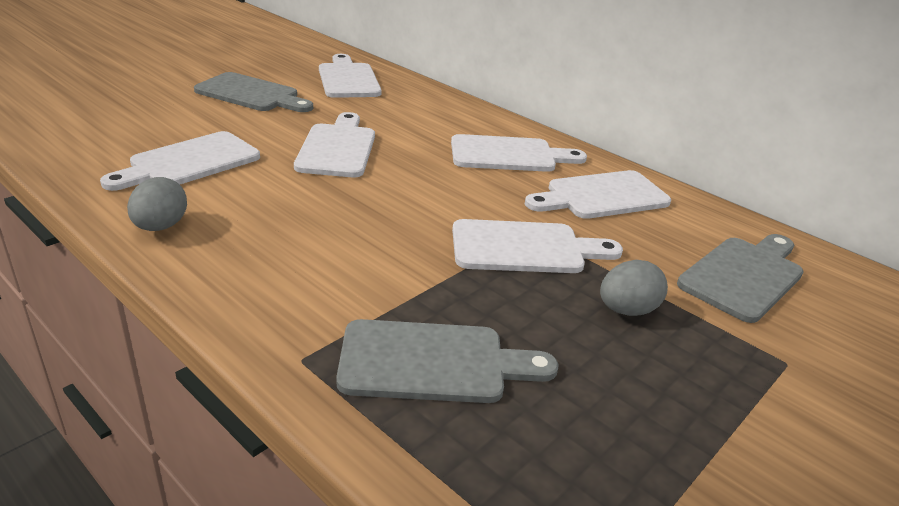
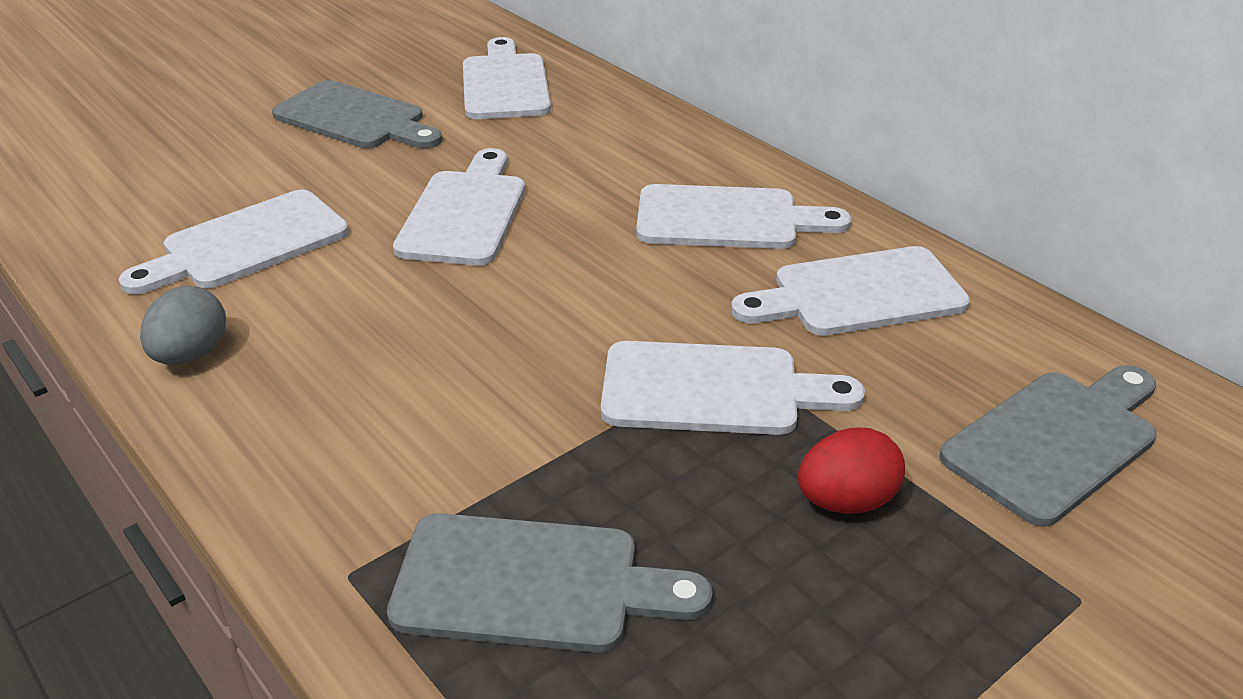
camera: 10 degrees right, 5 degrees up
(627, 310) = (846, 501): grey egg -> red egg

